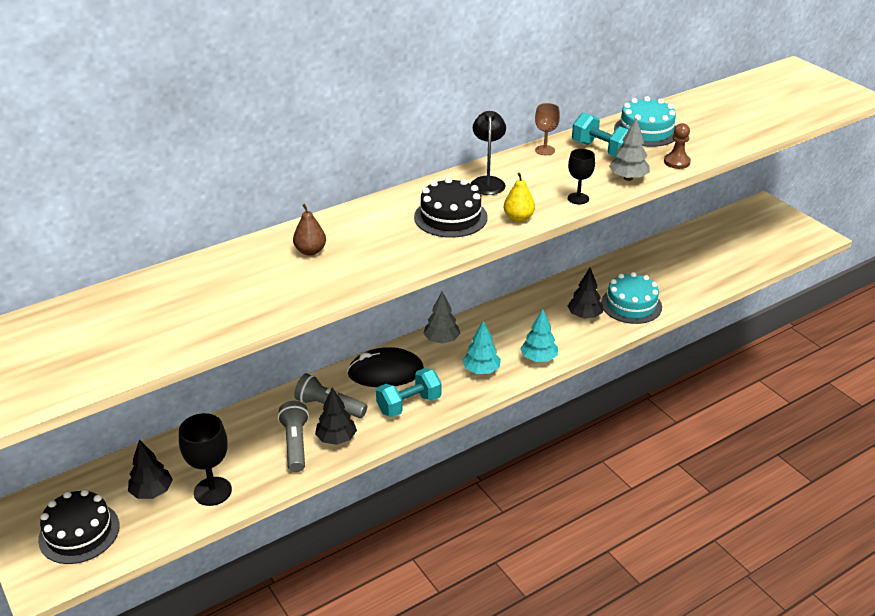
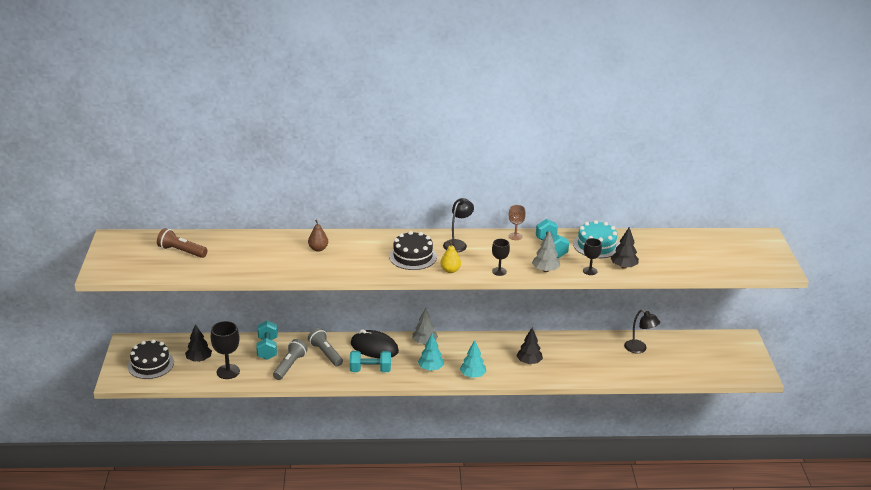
camera: 30 degrees right, 5 degrees down
(98, 329) = (181, 251): none -> brown flashlight
(241, 433) = (267, 348): none -> turquoise dumbbell
(336, 439) = (314, 372): black tree -> black tree (623, 266)
(631, 305) = (567, 367): turquoise cake -> none
(676, 162) = (590, 271): brown pawn -> black goblet
(680, 254) = (639, 349): none -> black lamp

